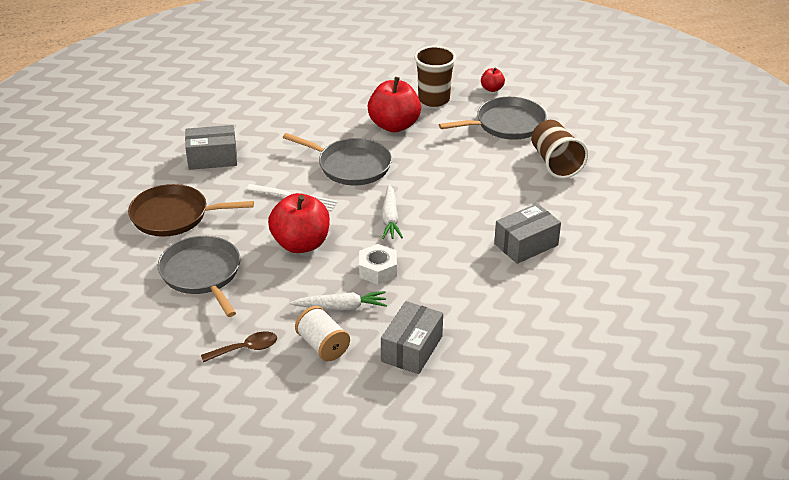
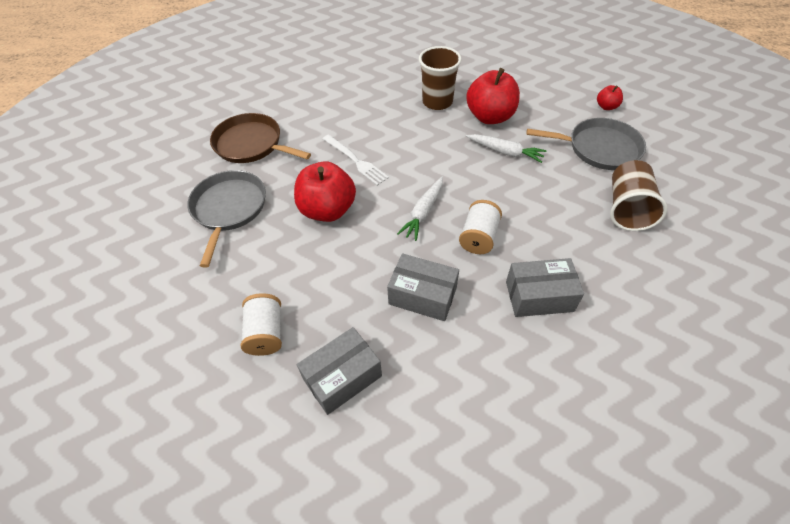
camera: 30 degrees right, 15 degrees up
(212, 158) = (319, 101): grey box -> grey box (422, 296)
(245, 349) = (201, 305): brown spoon -> none
(341, 307) = (313, 295): white carrot -> white carrot (505, 152)
(351, 166) = (425, 145): grey pan -> none
(378, 270) = (374, 266): white nut -> none
(434, 99) = (543, 101): brown cup -> brown cup (437, 102)
(451, 221) = (478, 237): none -> white spool

